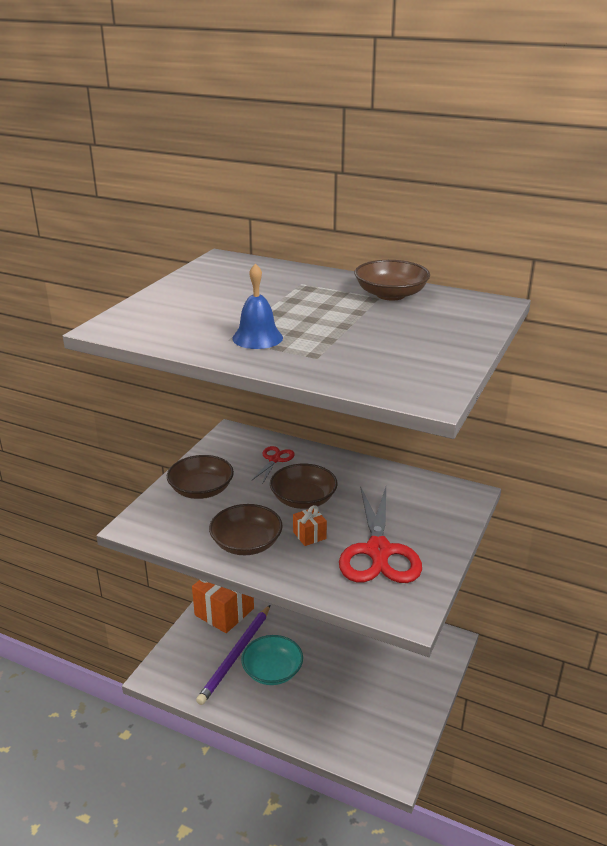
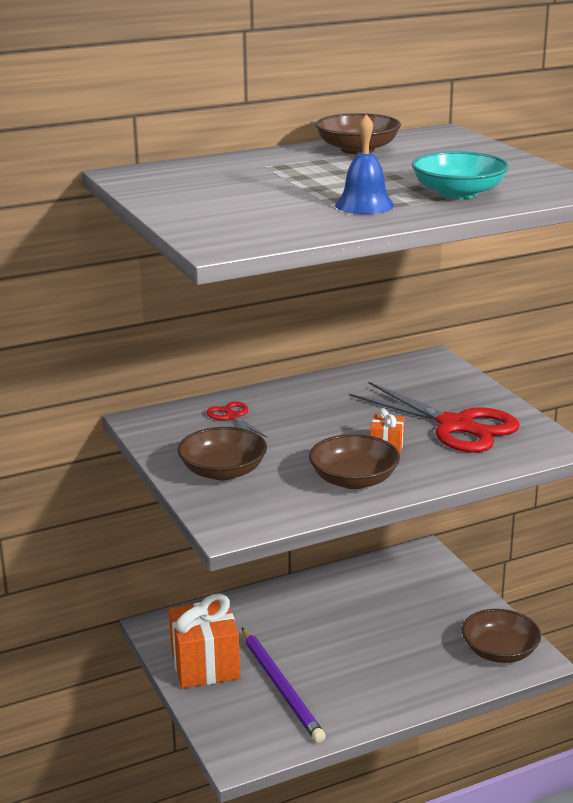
camera: 50 degrees left, 5 degrees down
(272, 671) = (333, 672): turquoise bowl -> turquoise bowl (458, 193)
(303, 499) = (325, 428): brown bowl -> brown bowl (499, 651)

